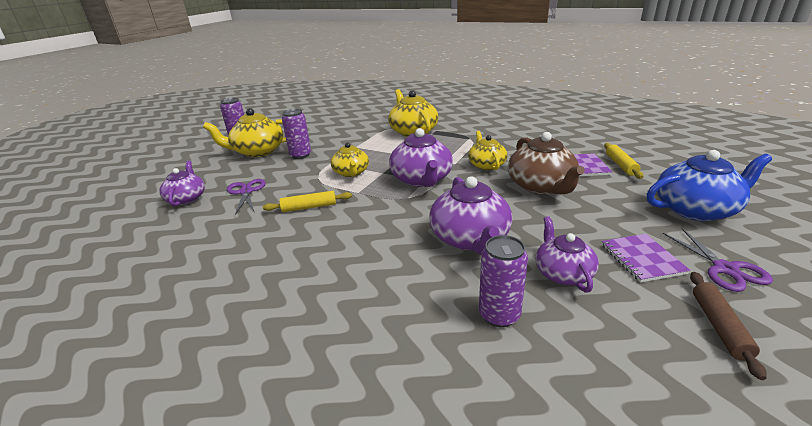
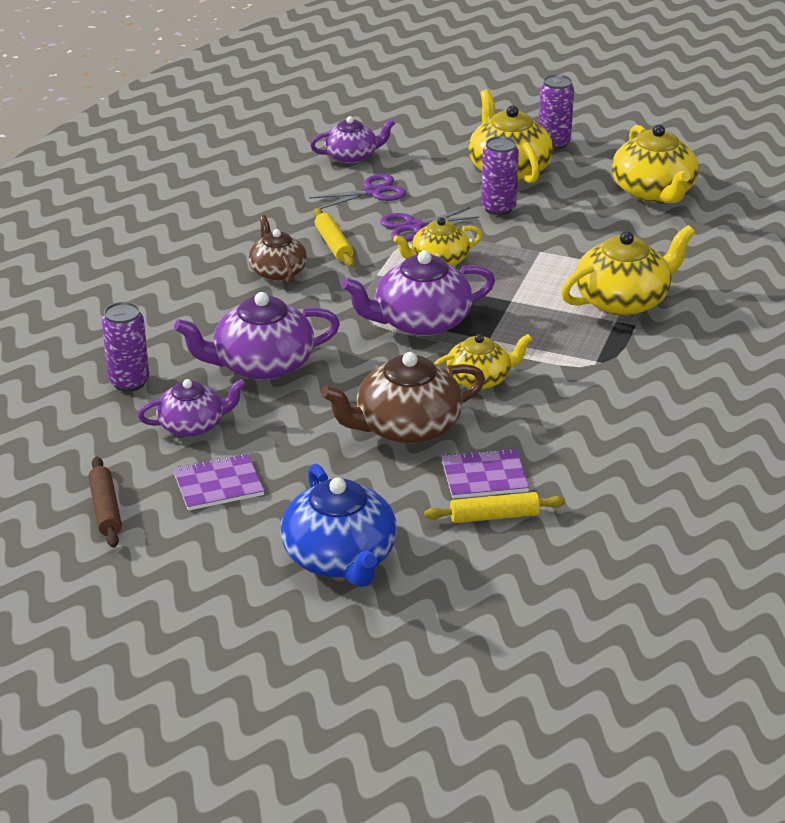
camera: 80 degrees right, 5 degrees up
(313, 122) = (653, 192): none -> yellow teapot
(334, 231) = (277, 271): none -> brown teapot
(719, 326) = (105, 509): brown rolling pin -> brown rolling pin turned 75 degrees clockwise
(725, 269) = (197, 541): purple scissors -> purple scissors (413, 226)

